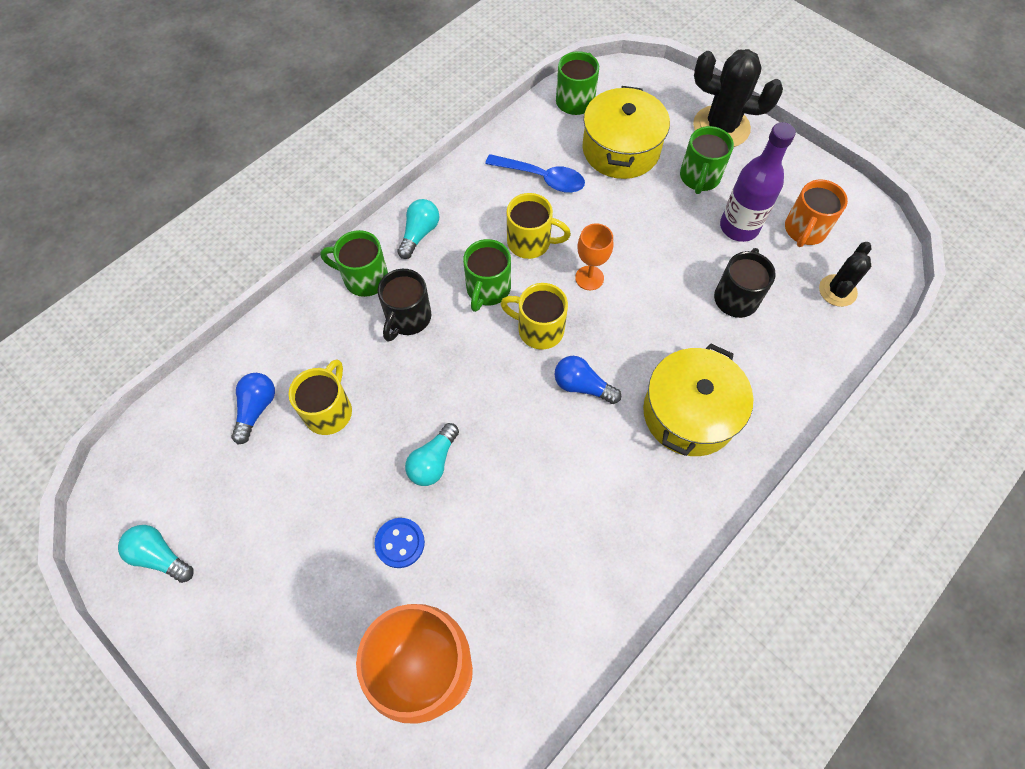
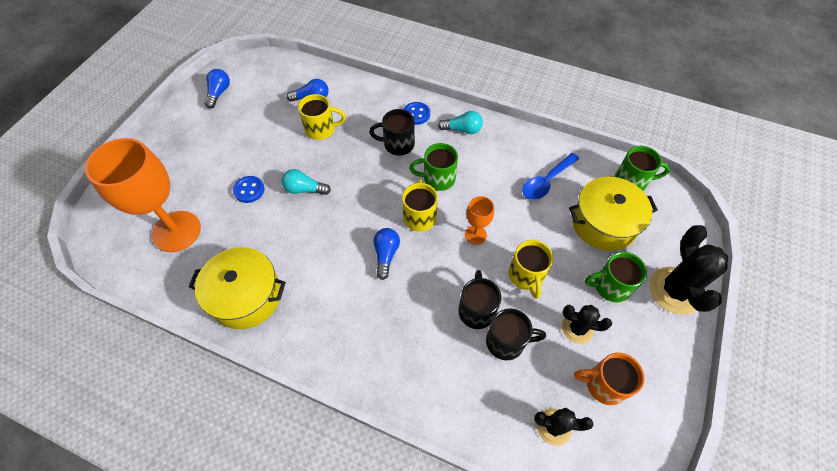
camera: 70 degrees right, 5 degrees down
(160, 556) = (219, 93): turquoise light bulb -> blue light bulb
(364, 278) = (416, 114): green mug -> blue button
(531, 242) = (487, 191): yellow mug -> yellow mug (526, 276)
(542, 178) = (546, 181): blue spoon -> blue spoon turned 45 degrees clockwise
(689, 312) = (476, 310): none -> black mug
(689, 413) = (389, 330): yellow pot -> yellow pot (246, 296)
(739, 227) = (577, 328): purple bottle -> black cactus

